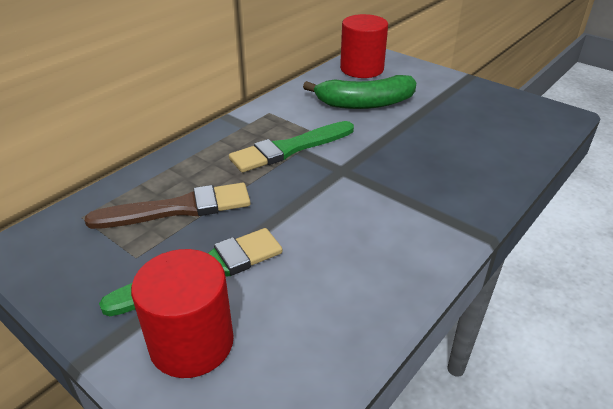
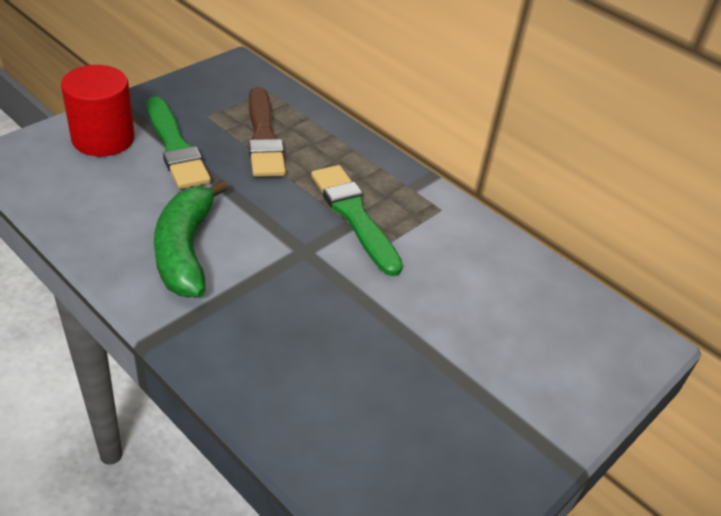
camera: 90 degrees right, 5 degrees up
(362, 69) = (579, 320): red cylinder -> none
(365, 103) = (463, 301): green banana -> green banana (185, 250)

